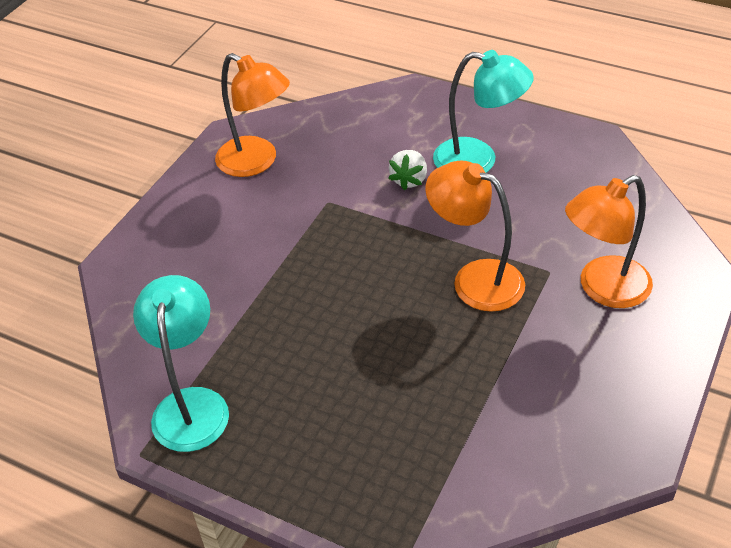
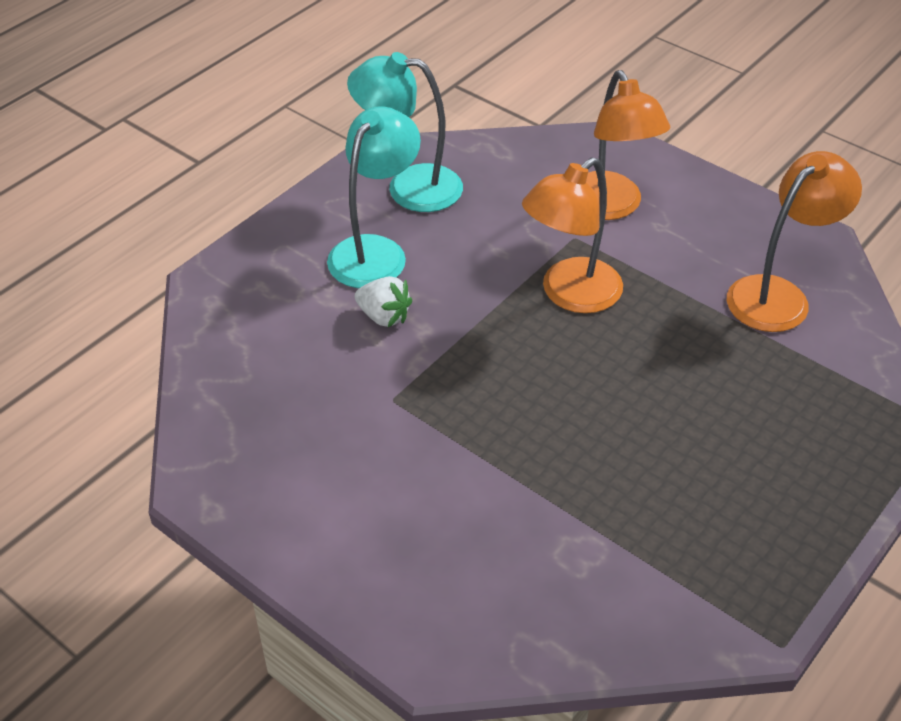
camera: 80 degrees left, 0 degrees up
(191, 404) = (711, 583): turquoise lamp -> turquoise lamp (409, 187)
(256, 162) = (278, 463): orange lamp -> orange lamp (778, 295)

